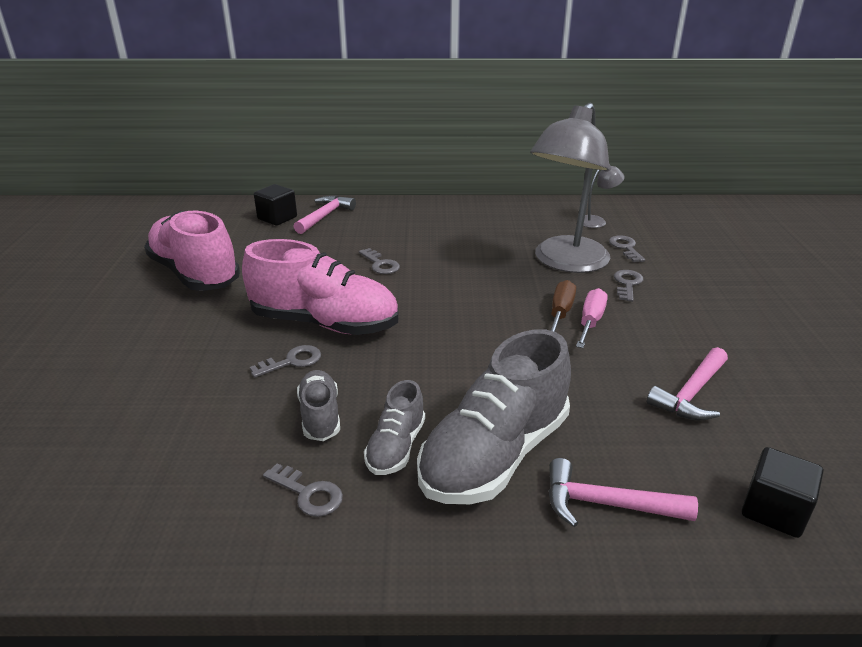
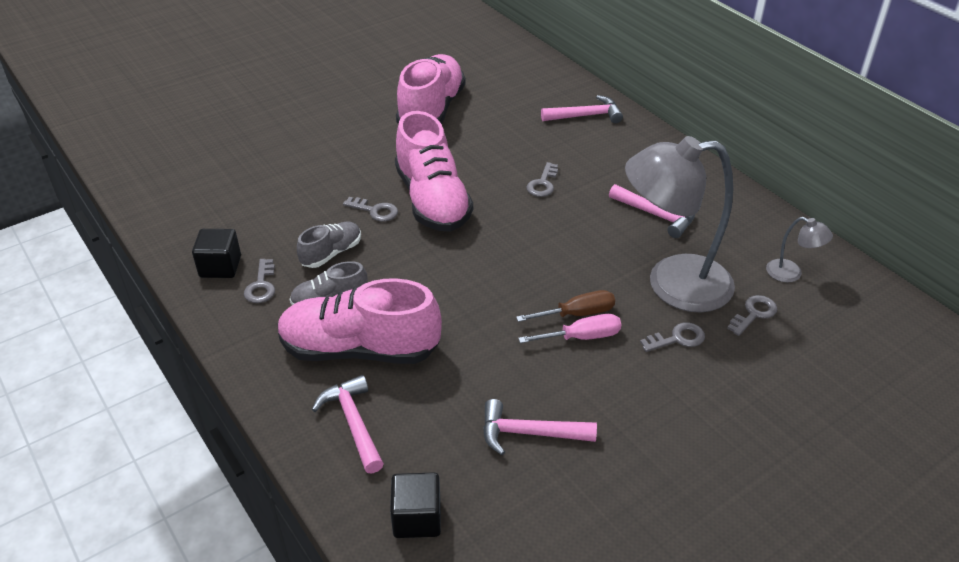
camera: 55 degrees right, 10 degrees up
(277, 218) = (552, 96): black cube -> black cube (220, 266)
(481, 238) = (656, 215): none -> pink hammer
(494, 455) = (359, 349): grey shoe -> pink shoe

